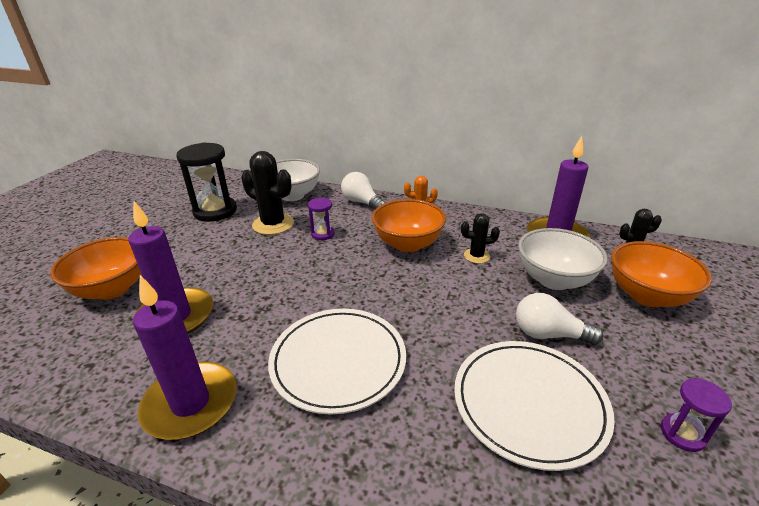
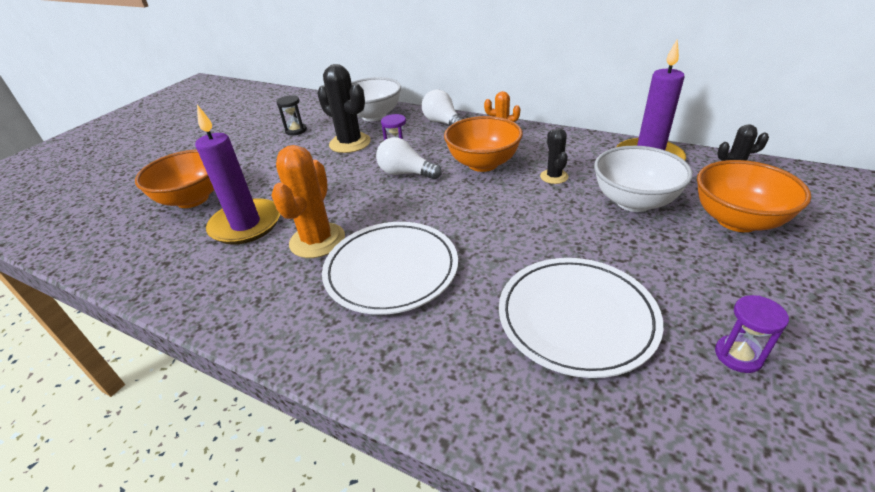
camera: 10 degrees right, 5 degrees up
(191, 403) = (249, 299): purple candle -> none
(215, 211) = (296, 130): black hourglass -> black hourglass, size x0.51
(256, 332) = (317, 240): none -> orange cactus
(476, 256) = (554, 176): black cactus -> black cactus turned 75 degrees clockwise
(548, 334) = (614, 254): white light bulb -> white light bulb (405, 173)

